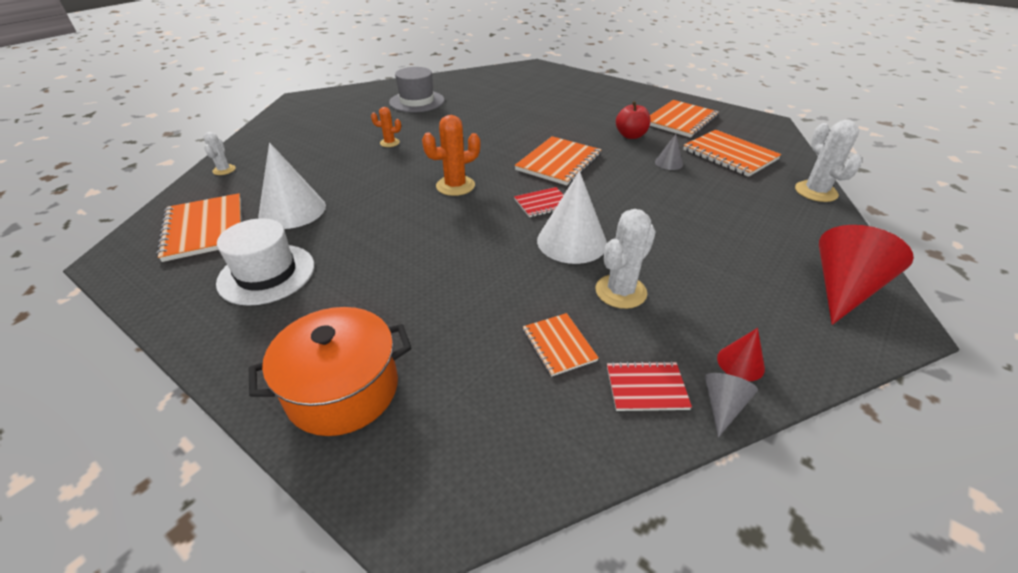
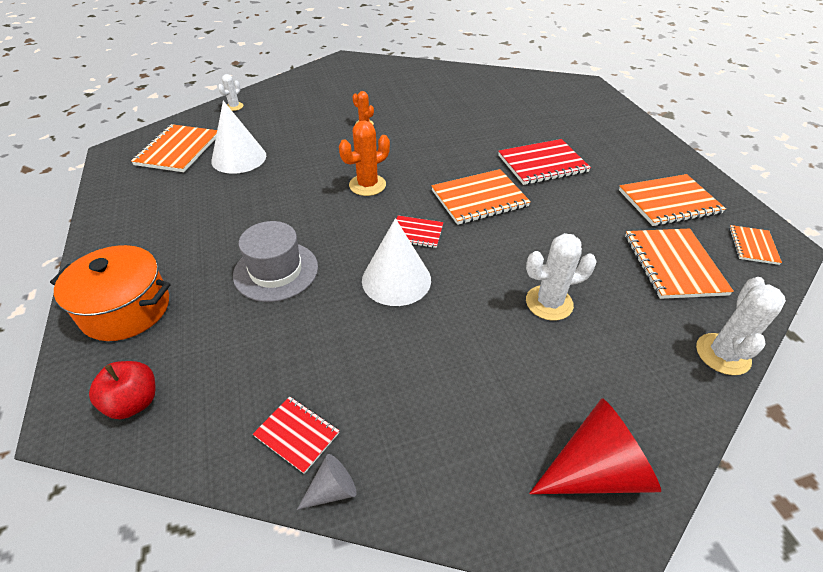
camera: 35 degrees right, 5 degrees up
(266, 274) = (174, 201): white hat -> none
(417, 101) = (430, 90): grey hat -> grey hat (276, 271)
(455, 186) = (367, 185): orange cactus -> orange cactus turned 45 degrees counterclockwise
(559, 345) = (280, 360): orange notebook -> orange notebook (753, 246)
(573, 125) = (542, 164): none -> red notebook
(620, 291) = (379, 345): white cactus -> white cactus (549, 303)
(631, 135) = (587, 198): red apple -> red apple (134, 402)
(668, 163) = (589, 244): grey cone -> none
(740, 363) = (394, 467): red cone -> none

